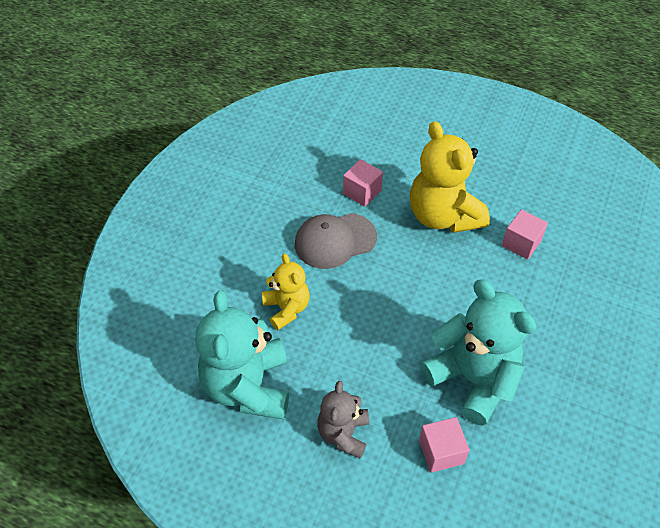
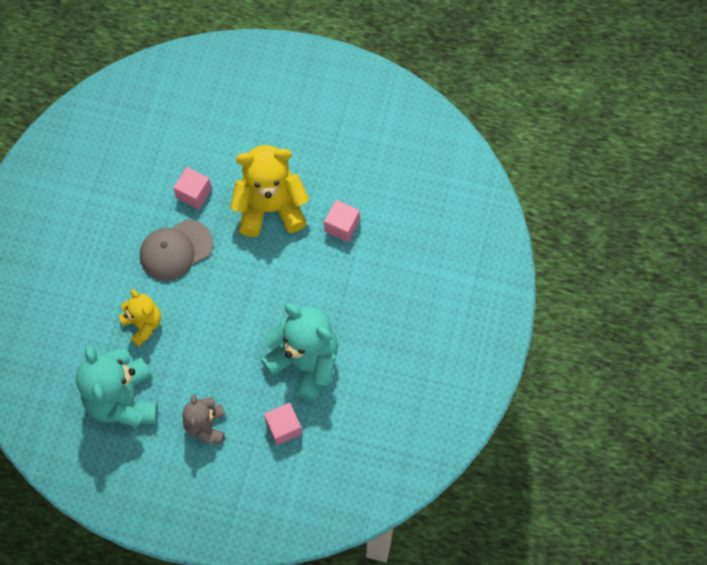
camera: 10 degrees left, 15 degrees up
(443, 216) = (270, 208): yellow teddy bear -> yellow teddy bear turned 120 degrees clockwise

